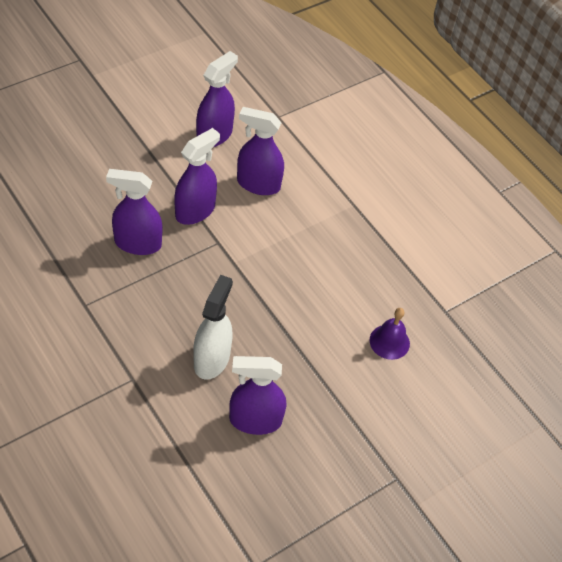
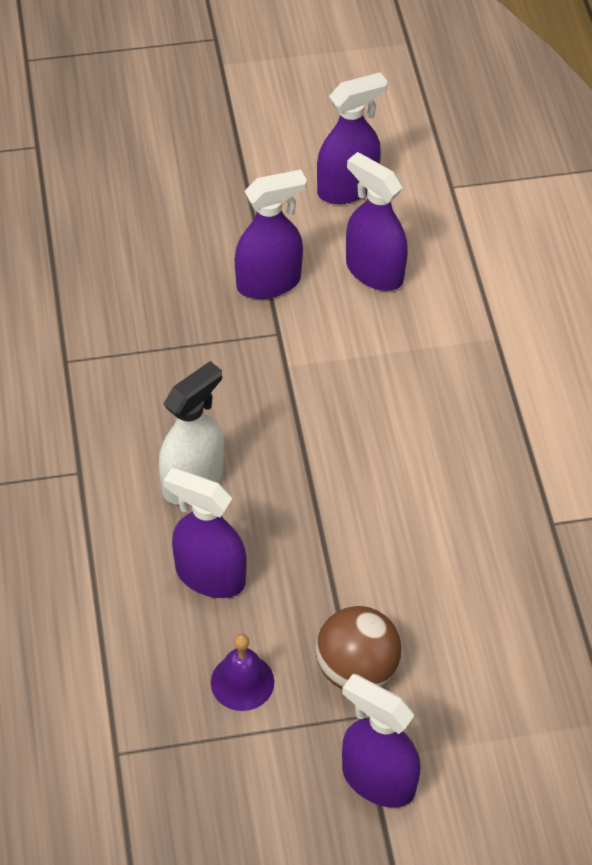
camera: 30 degrees right, 0 degrees up
(137, 243) = (171, 303): purple spray bottle -> purple spray bottle (378, 780)
(378, 448) = (356, 669): none -> brown ball
(389, 342) = (447, 537): purple bell -> purple bell (242, 682)

